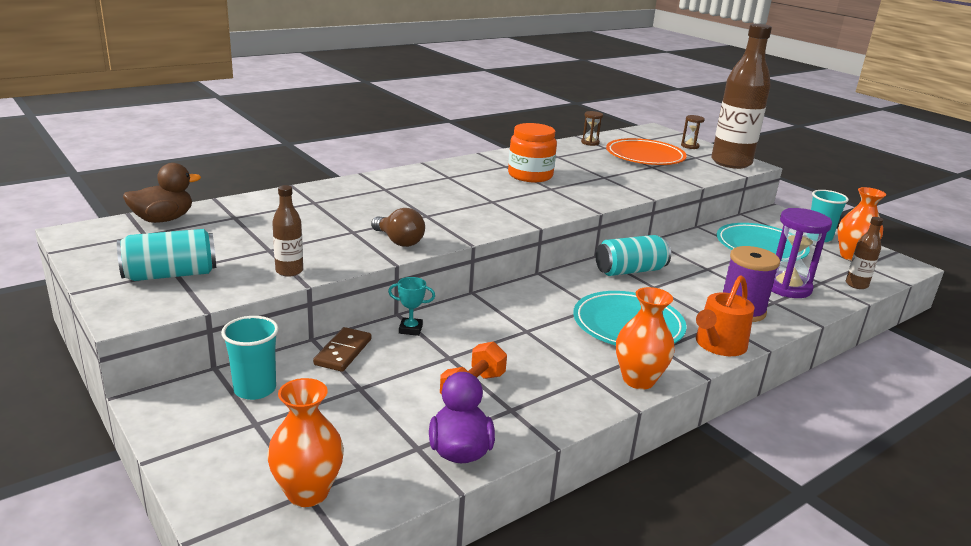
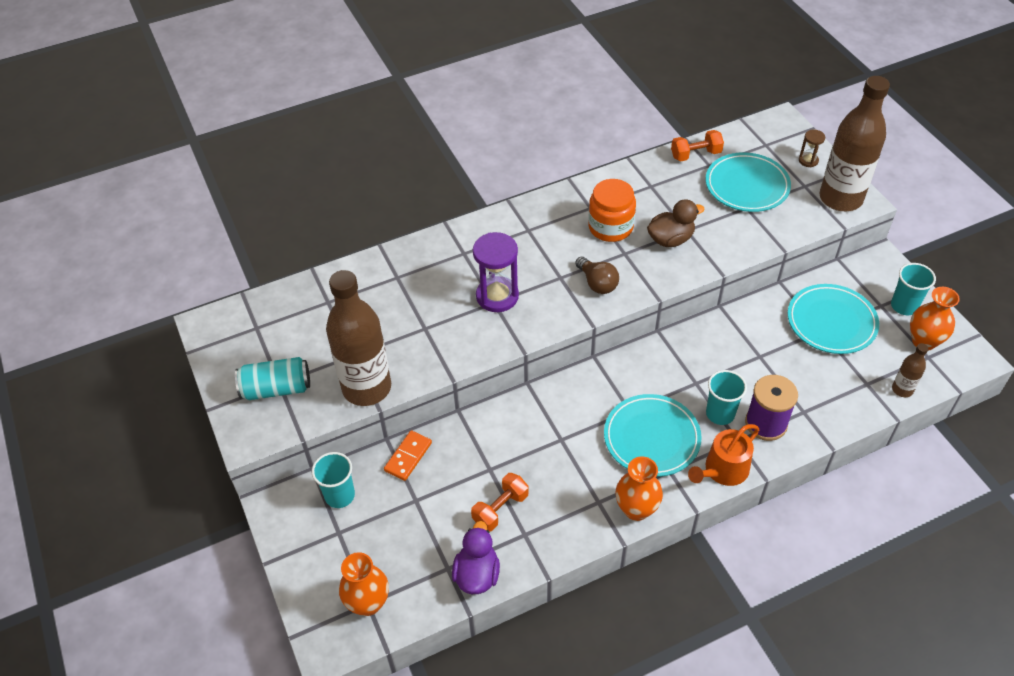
camera: 15 degrees right, 25 degrees up
(163, 219) = (270, 305): brown duck -> brown duck (670, 239)
(289, 271) = (367, 388): brown bottle -> brown bottle, size x2.26
(343, 352) = (408, 457): brown domino -> orange domino
(399, 241) = (462, 345): brown light bulb -> brown light bulb (597, 283)
(410, 329) = (465, 431): turquoise trophy -> none
(590, 143) = (695, 155): brown hourglass -> orange dumbbell
(630, 271) = (681, 356): turquoise can -> none
(645, 157) = (747, 186): orange plate -> turquoise plate
(691, 306) = (720, 414): none -> turquoise cup
(787, 287) = (827, 390): purple hourglass -> purple hourglass (497, 296)

